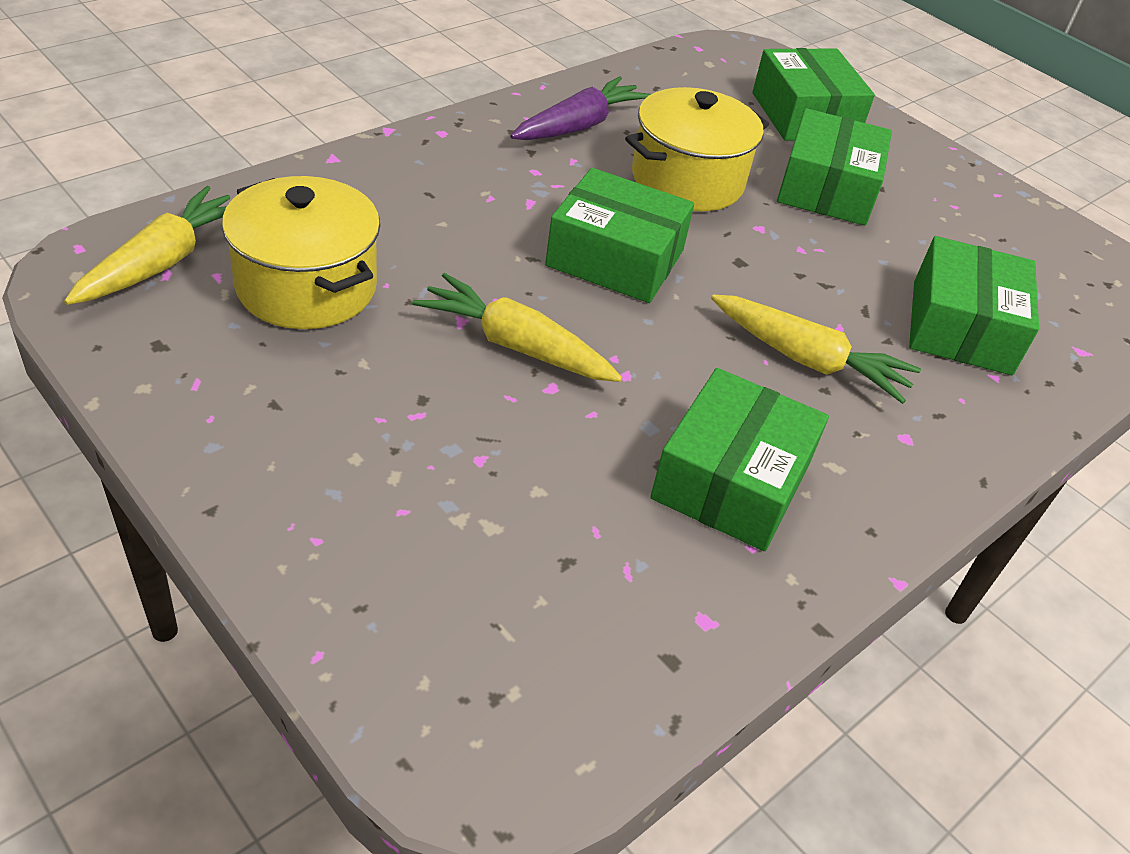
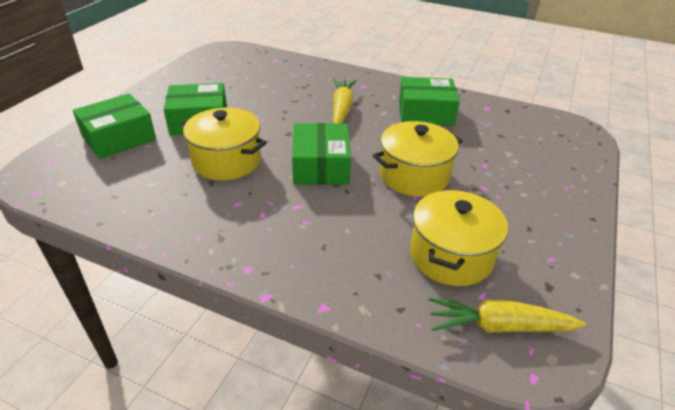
camera: 110 degrees left, 5 degrees down
(515, 345) = (414, 176): yellow carrot -> yellow pot
(579, 126) = (192, 213): purple carrot -> none
(961, 327) = (284, 81): green box -> none

